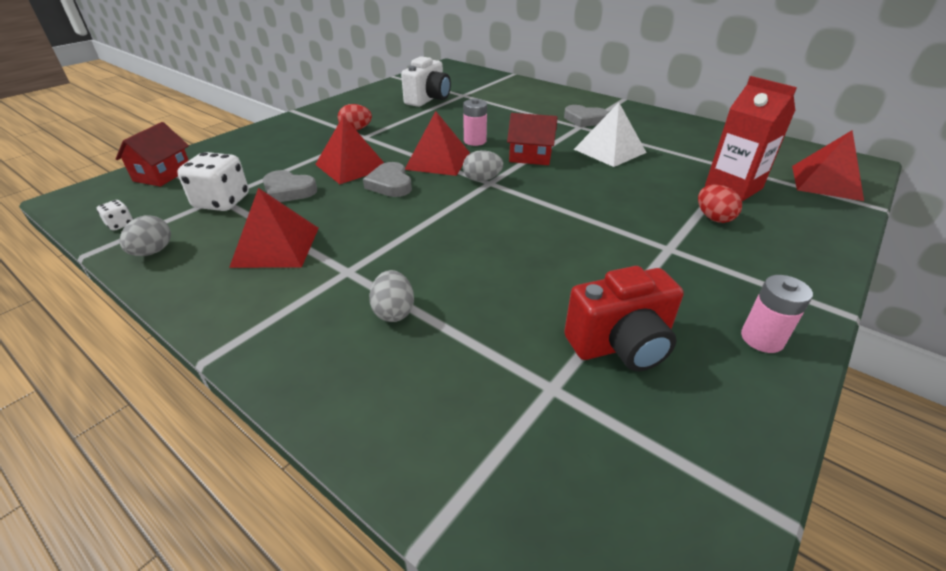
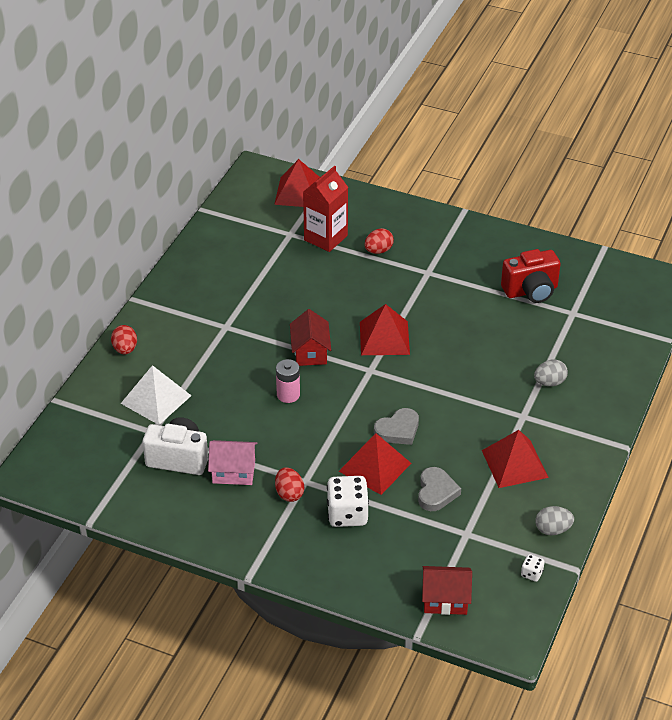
camera: 105 degrees left, 5 degrees up
(222, 202) = (472, 527): white dice -> white dice (347, 514)
(398, 114) = (233, 472): none -> pink house
(438, 161) = (341, 411): red pyramid -> red pyramid (384, 338)
(482, 179) = (367, 375): grey egg -> none
(560, 93) = (125, 349): none -> red egg
(584, 120) = (206, 324): grey heart -> none
(609, 151) = (279, 304): white pyramid -> white pyramid (156, 399)
(620, 345) = (531, 291): red camera -> red camera turned 105 degrees clockwise
(762, 339) = (500, 242): pink battery -> none

